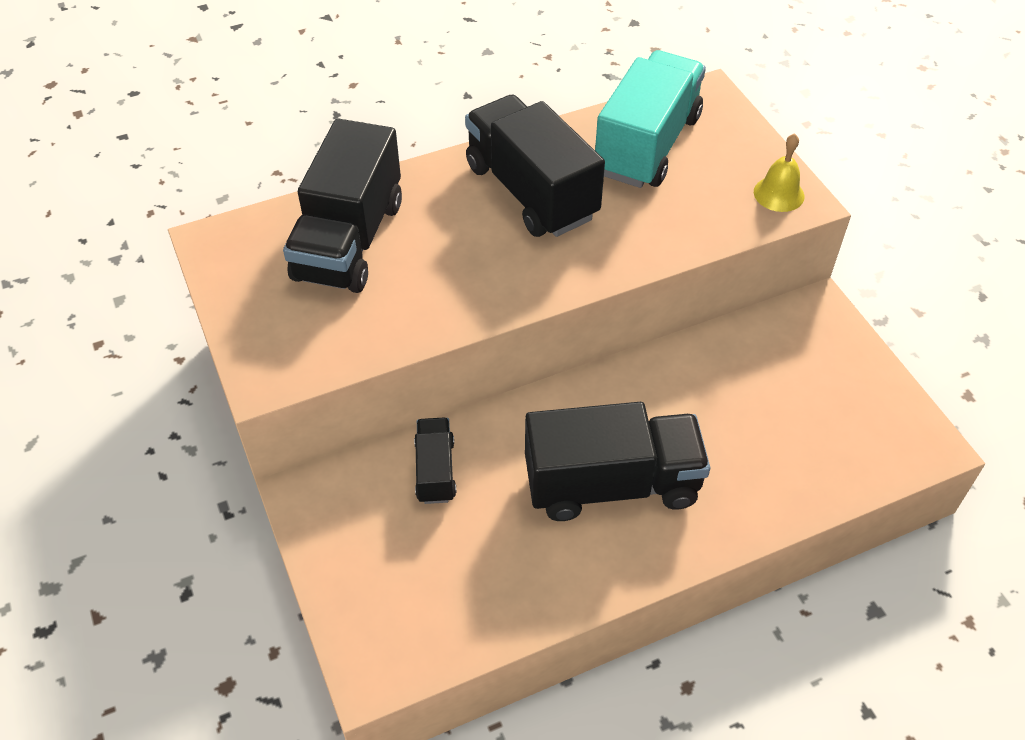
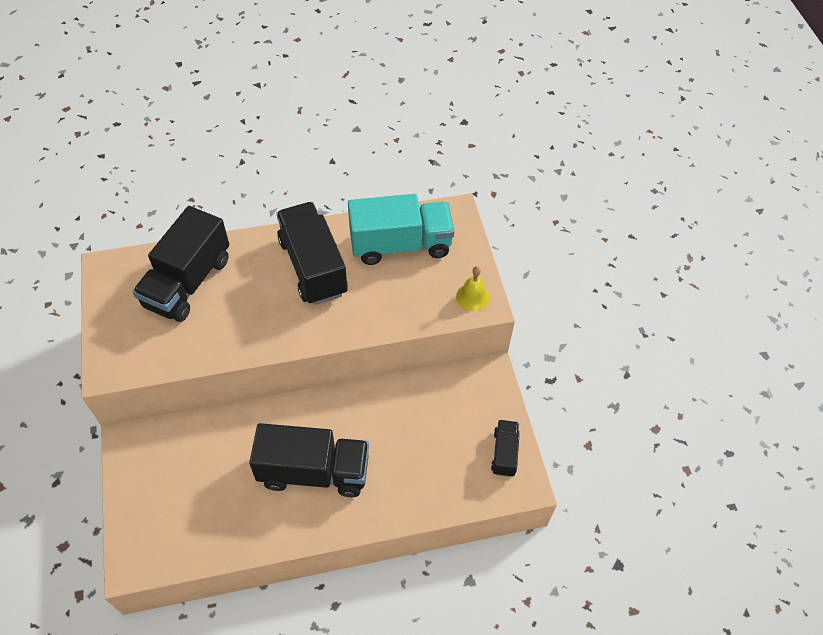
camera: 10 degrees right, 5 degrees up
(435, 471) = (209, 441): black truck -> black truck (504, 453)
(647, 145) = (400, 245): turquoise truck -> turquoise truck turned 45 degrees clockwise

